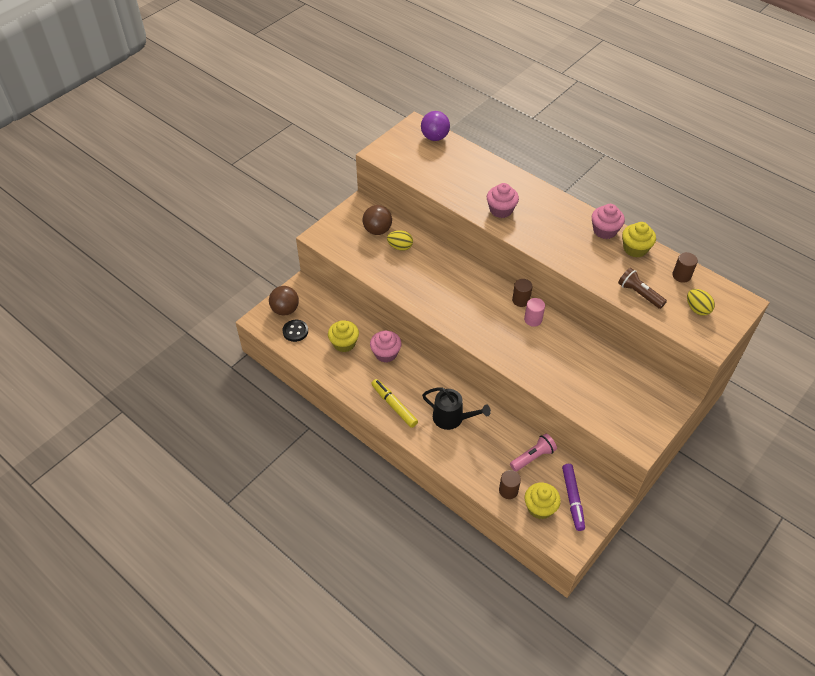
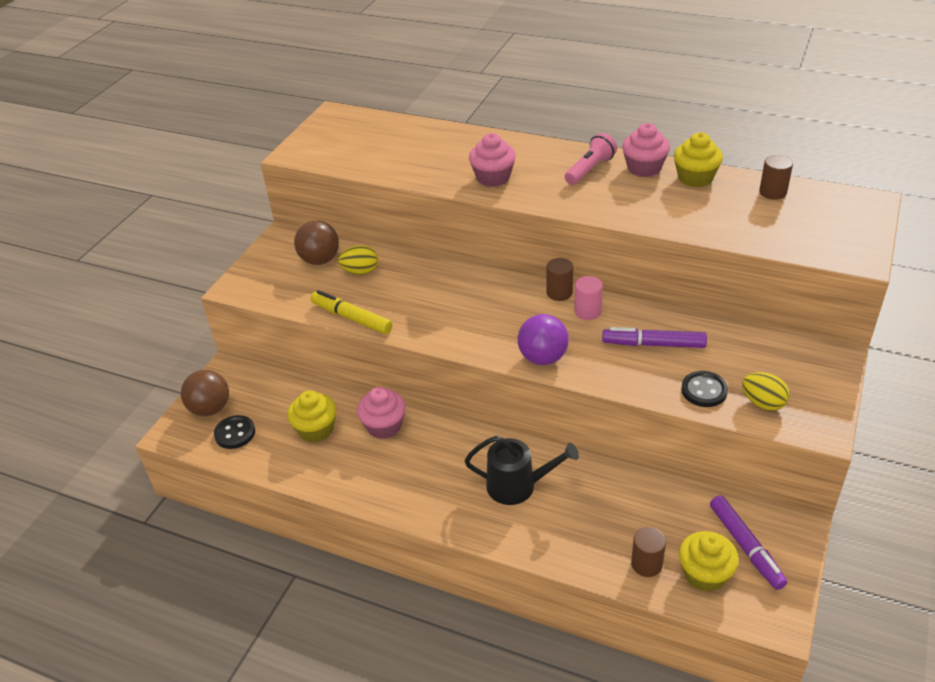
camera: 15 degrees left, 10 degrees down
(394, 406) = (423, 494): yellow marker -> yellow marker (351, 318)
(435, 137) = (365, 121): purple ball -> purple ball (543, 358)
(533, 457) = (660, 504): pink flashlight -> pink flashlight (590, 169)
(564, 356) = (653, 344): none -> purple marker
(580, 397) = (704, 390): none -> black button
(639, 294) = (730, 225): brown flashlight -> none
(697, 309) = (817, 224): yellow egg -> yellow egg (762, 403)

